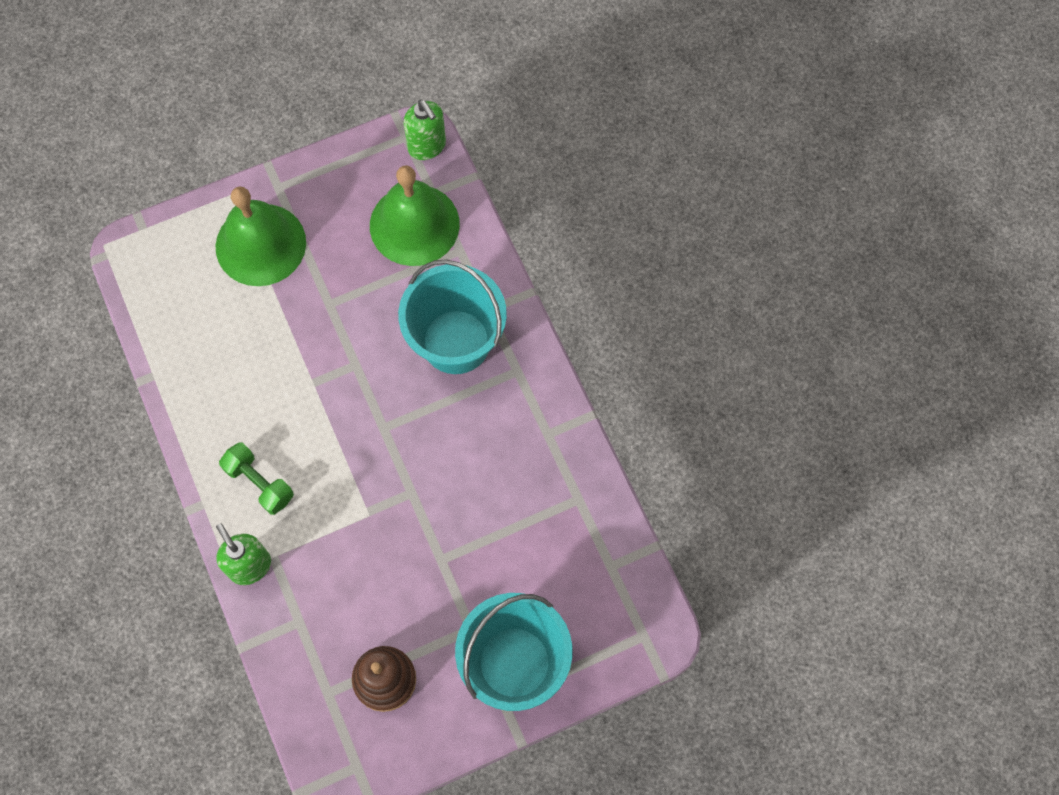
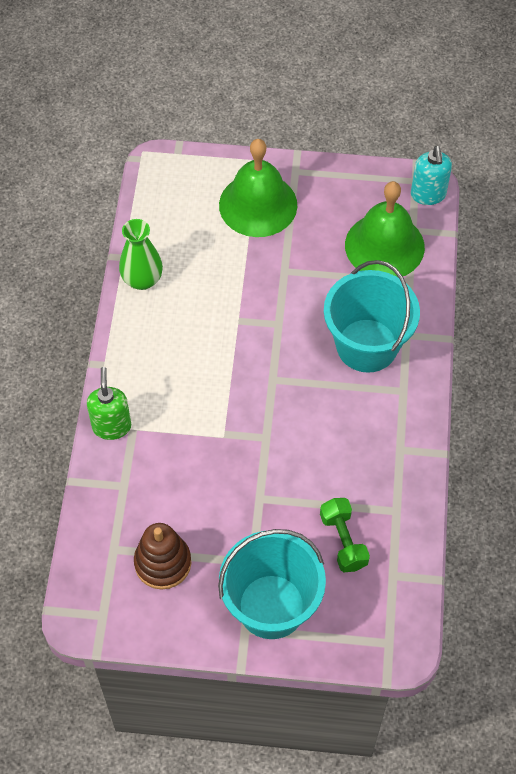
camera: 30 degrees right, 10 degrees down
(188, 390) = (142, 280): none -> green vase
(259, 483) = (155, 371): green dumbbell -> green dumbbell (343, 541)
(427, 146) = (428, 195): green soap dispenser -> turquoise soap dispenser

